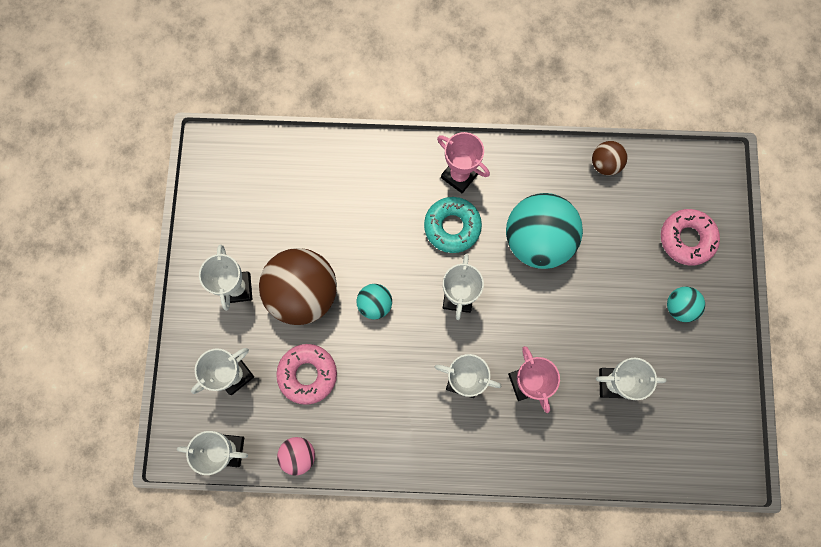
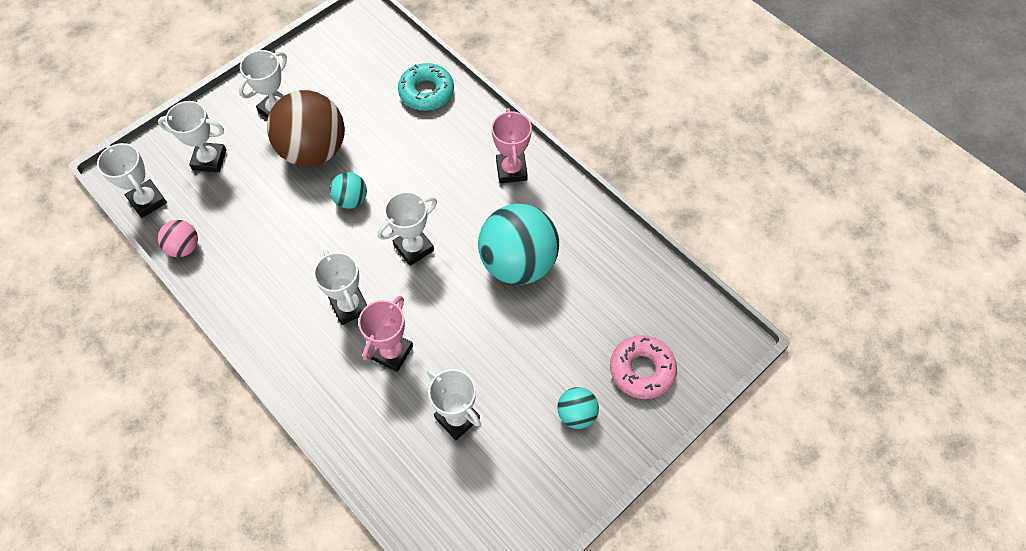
camera: 45 degrees right, 15 degrees down
(307, 374) = (253, 202): pink donut -> none
(452, 227) = (466, 198): turquoise donut -> turquoise donut (426, 92)
(605, 164) = (635, 257): brown ball -> none

